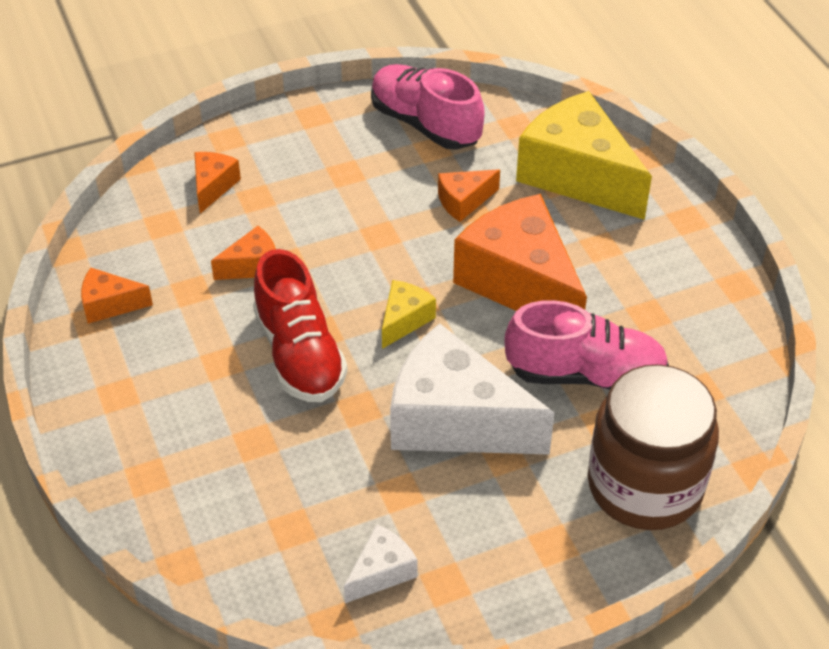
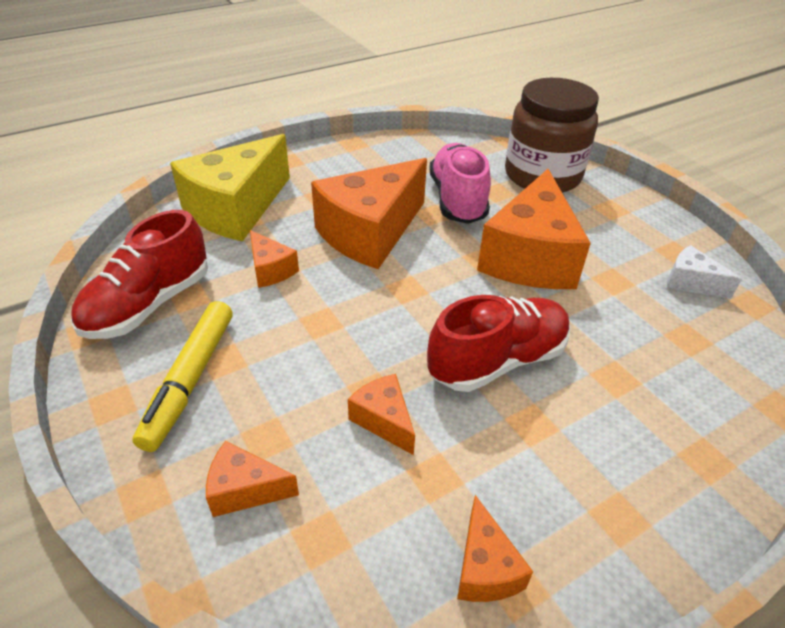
camera: 100 degrees left, 5 degrees down
(327, 154) = (190, 380): none -> yellow marker
(404, 320) = (431, 294): yellow cheese -> none
(425, 124) = (148, 305): pink shoe -> red shoe
(454, 421) = (530, 257): white cheese -> orange cheese

